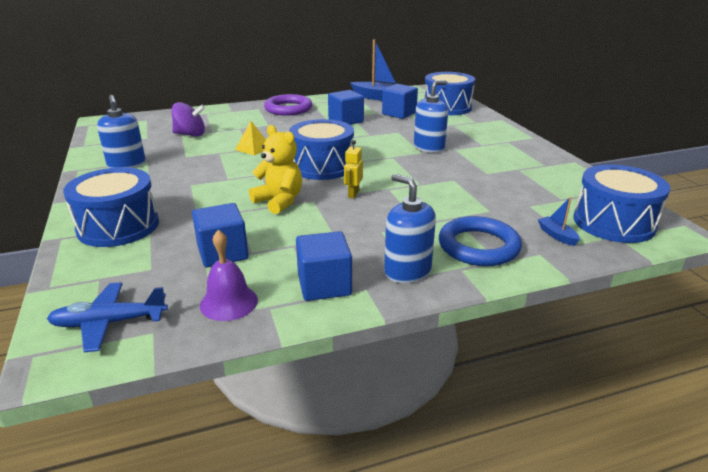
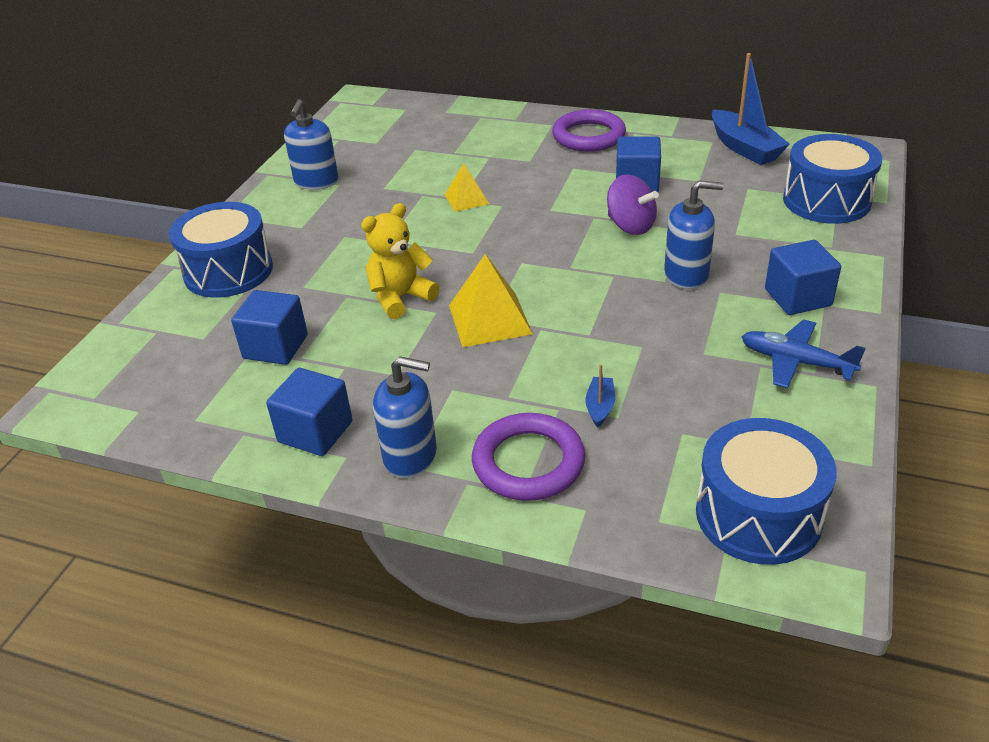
camera: 40 degrees right, 10 degrees up
(109, 323) = (120, 385): blue plane -> blue plane (795, 362)
(190, 134) = (424, 151): purple spinning top -> purple spinning top (630, 226)
(229, 302) = (220, 409): purple bell -> none
(279, 201) = (400, 298): yellow teddy bear -> yellow teddy bear turned 120 degrees counterclockwise
(322, 166) = (508, 259): blue drum -> none
(353, 194) = (489, 319): yellow robot -> yellow pyramid
(399, 113) = (731, 192): blue cube -> blue cube (798, 297)
(407, 271) = (410, 456): blue soap dispenser -> blue soap dispenser turned 105 degrees clockwise
(478, 246) = (528, 462): blue ring -> purple ring
(557, 235) = (647, 495): blue boat -> blue boat (600, 407)

